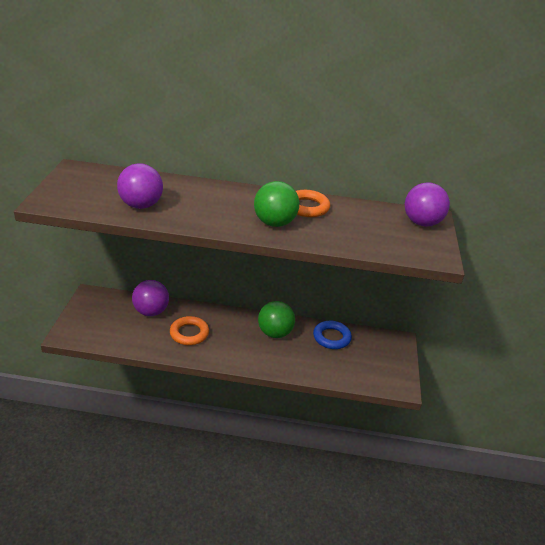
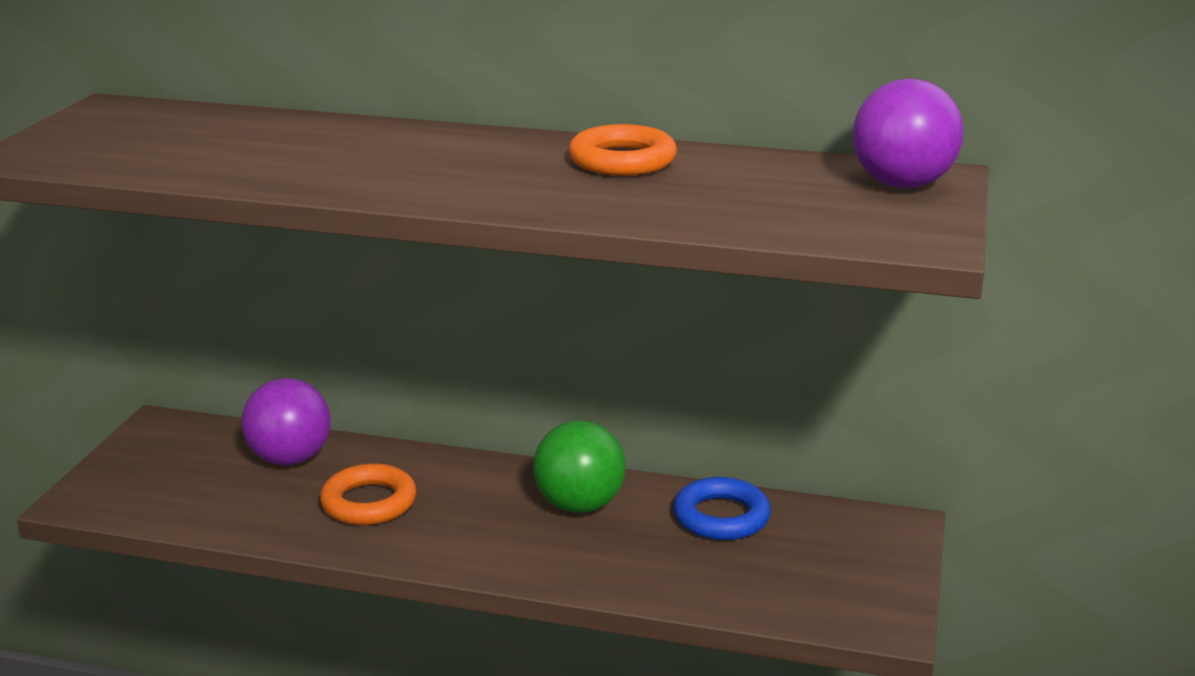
camera: 10 degrees right, 10 degrees down
(141, 205) = (230, 160): purple ball -> none
(274, 223) = (531, 186): green ball -> none

